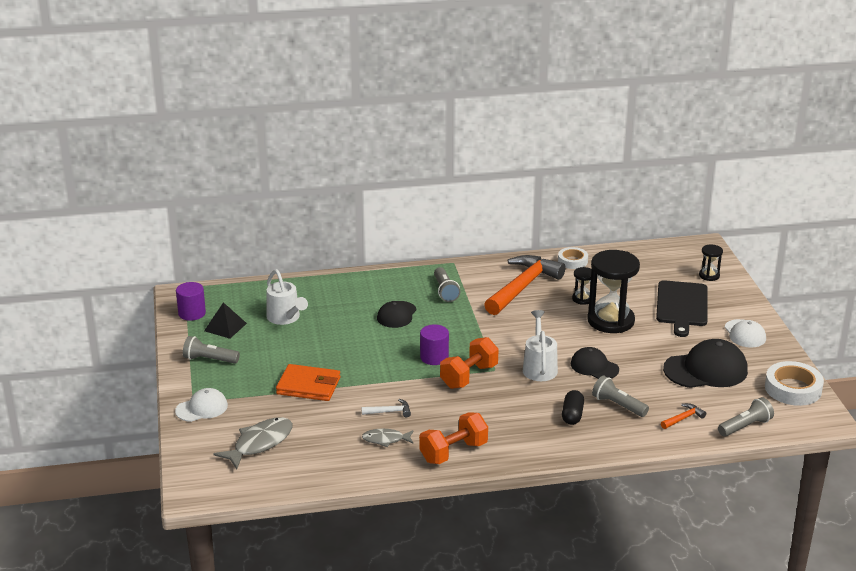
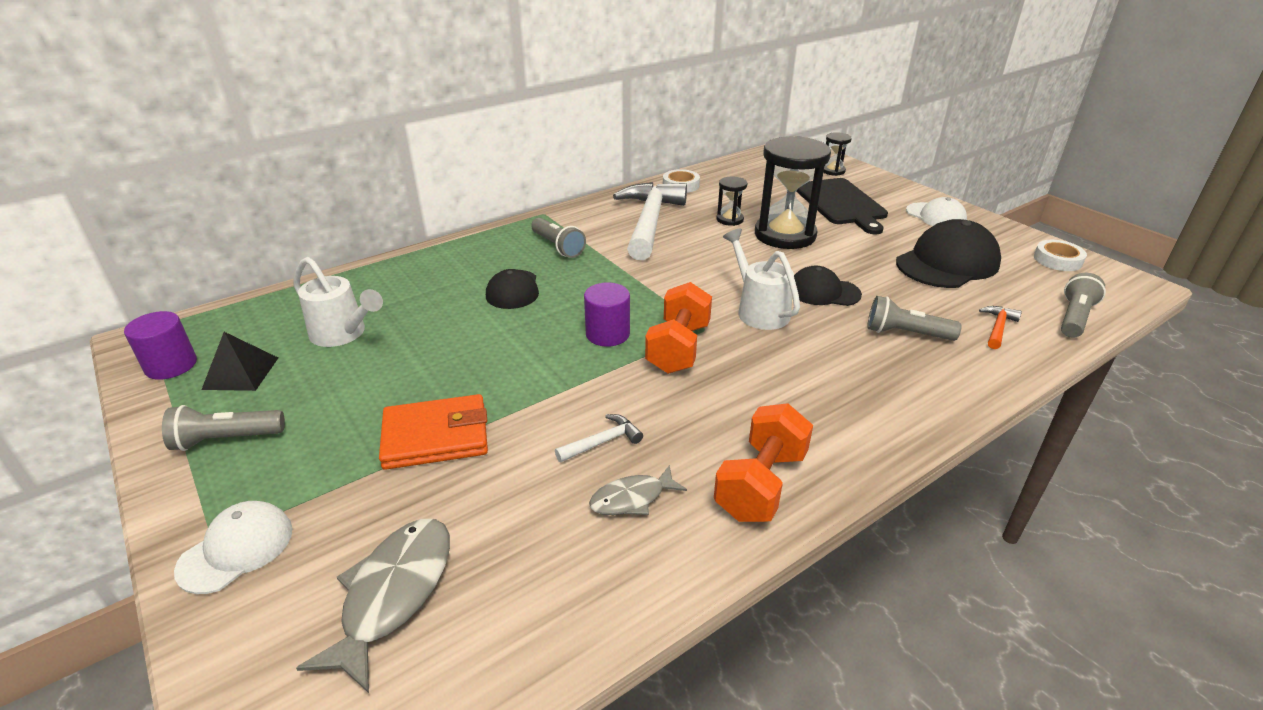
camera: 25 degrees left, 5 degrees up
(522, 287) = (649, 222): orange hammer -> white hammer
(572, 415) = (866, 364): black capsule -> none
(793, 389) = (1057, 260): white tape -> white tape, size x0.62

